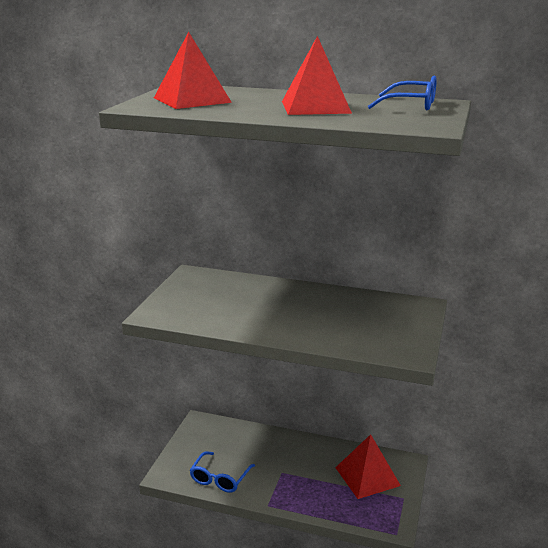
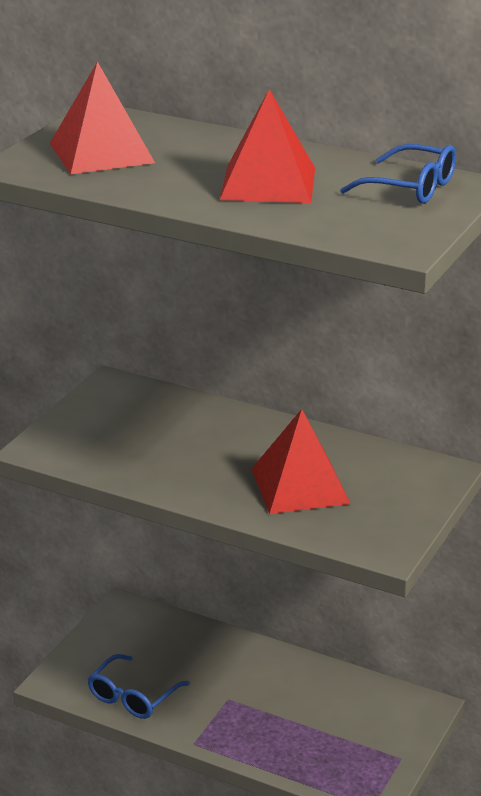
camera: 10 degrees right, 5 degrees up
(367, 476) = (357, 720): red pyramid -> red pyramid (300, 486)

